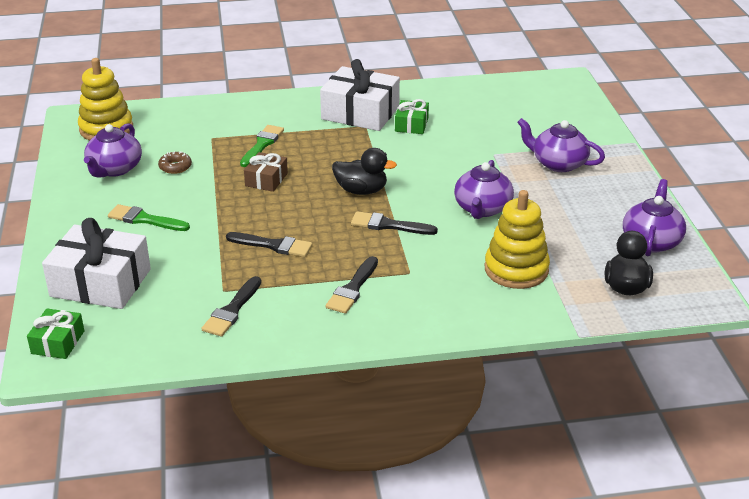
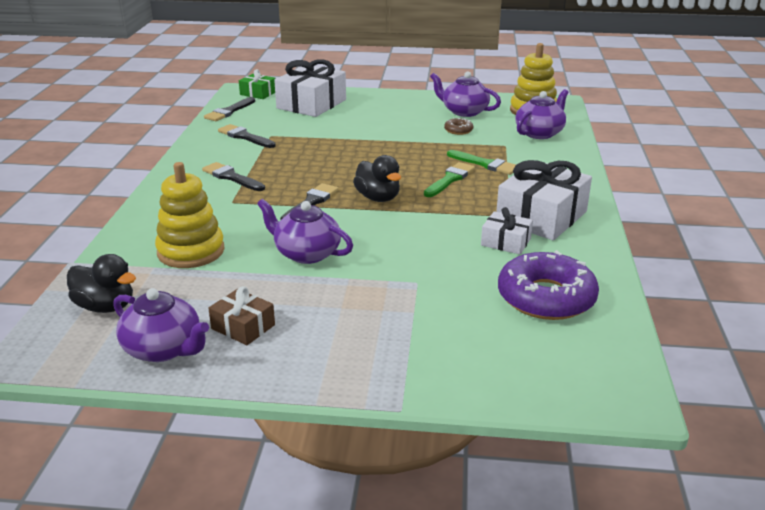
camera: 105 degrees right, 5 degrees down
(145, 219) = (382, 118): green brush -> green brush (450, 179)
(266, 180) = (420, 161): brown gift -> brown gift (243, 327)
(273, 245) = (315, 155): black brush -> black brush (229, 111)
(361, 190) = (378, 198): black duck -> black duck turned 60 degrees counterclockwise
(411, 124) = (506, 242): green gift -> white gift
(481, 106) = (546, 297): none -> purple donut
(558, 163) = (373, 324): purple teapot -> purple teapot (539, 133)

